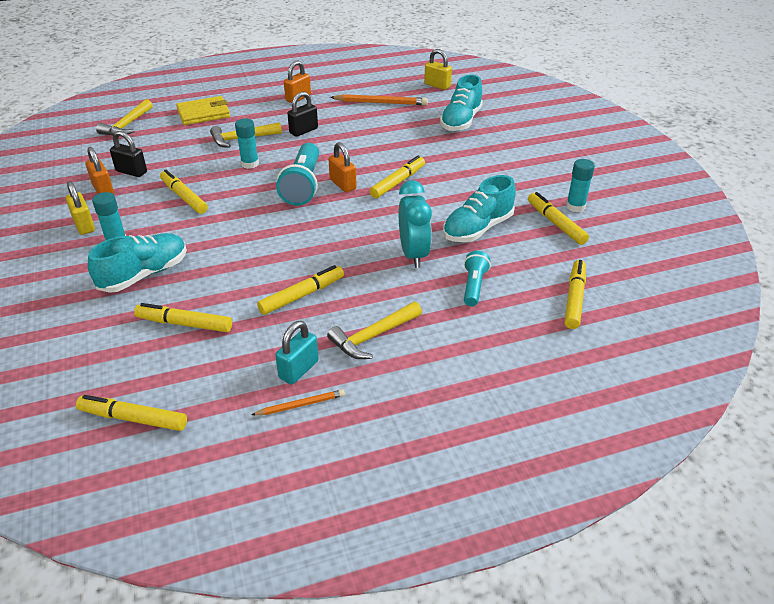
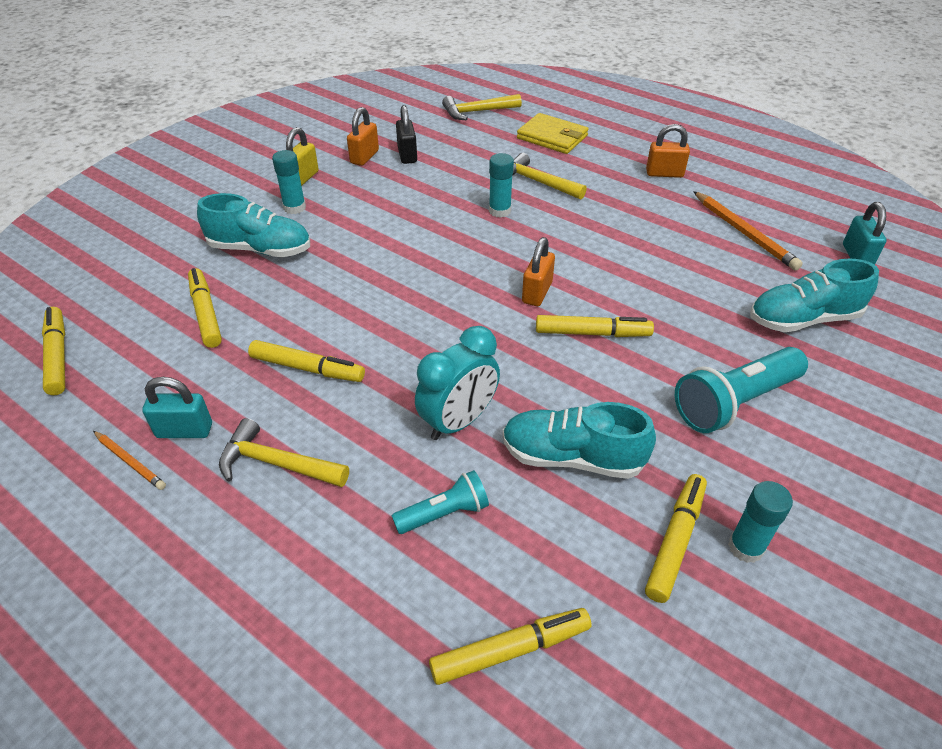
camera: 55 degrees right, 5 degrees up
(184, 197) = (399, 204): yellow marker -> none
(303, 131) = (605, 211): black padlock -> none
(303, 185) = (502, 265): turquoise flashlight -> turquoise flashlight (734, 402)
(437, 85) = (857, 256): yellow padlock -> turquoise padlock

